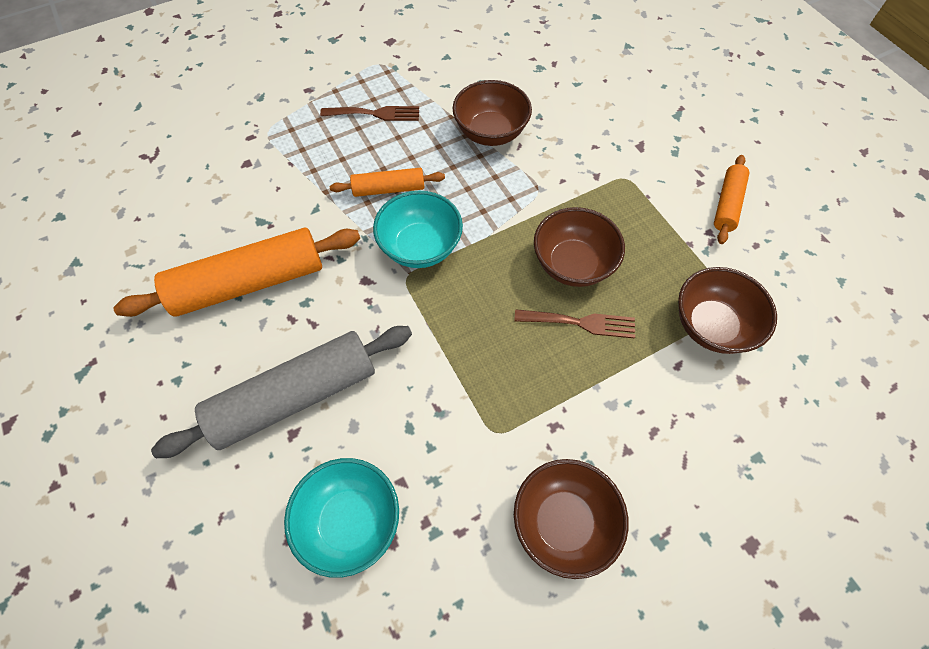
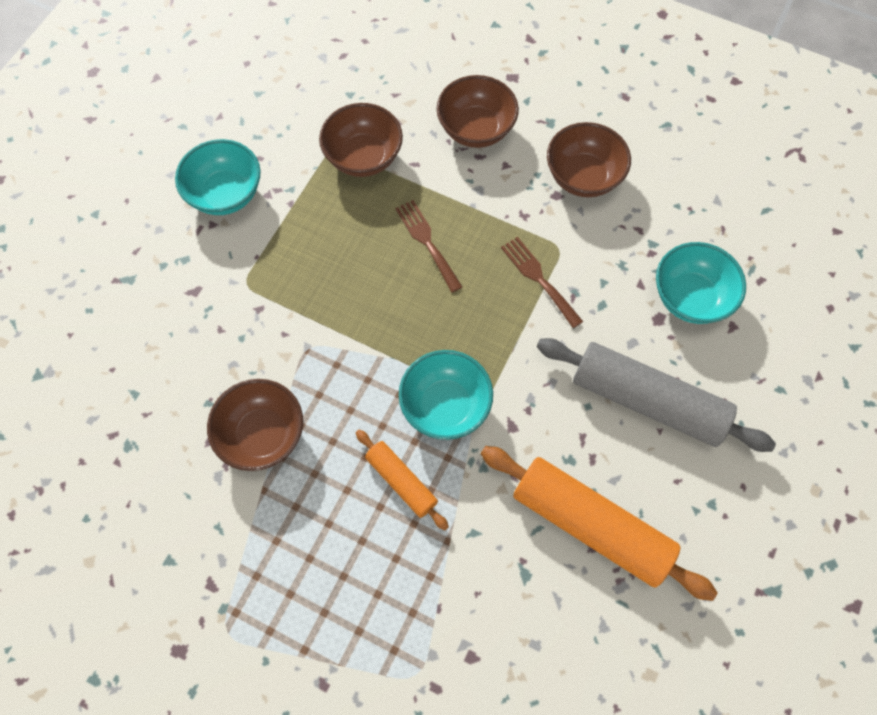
camera: 125 degrees left, 5 degrees up
(375, 114) = (311, 573): brown fork -> brown fork (538, 278)
(572, 264) = (374, 276): brown bowl -> brown bowl (476, 129)
(727, 204) = (226, 194): orange rolling pin -> turquoise bowl

